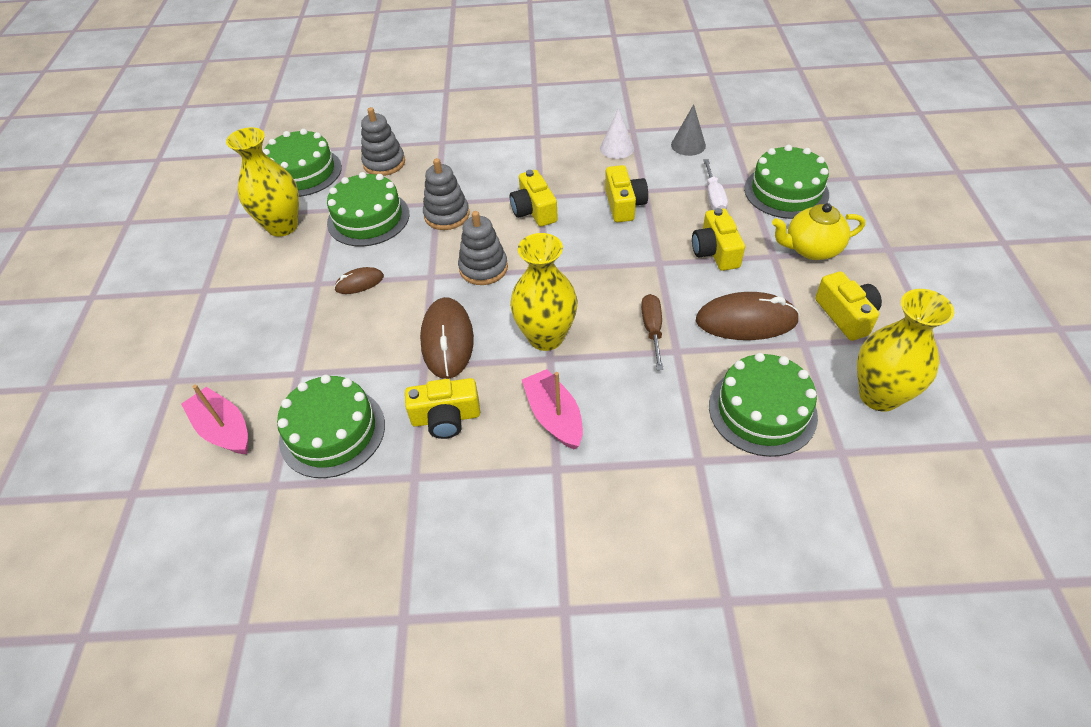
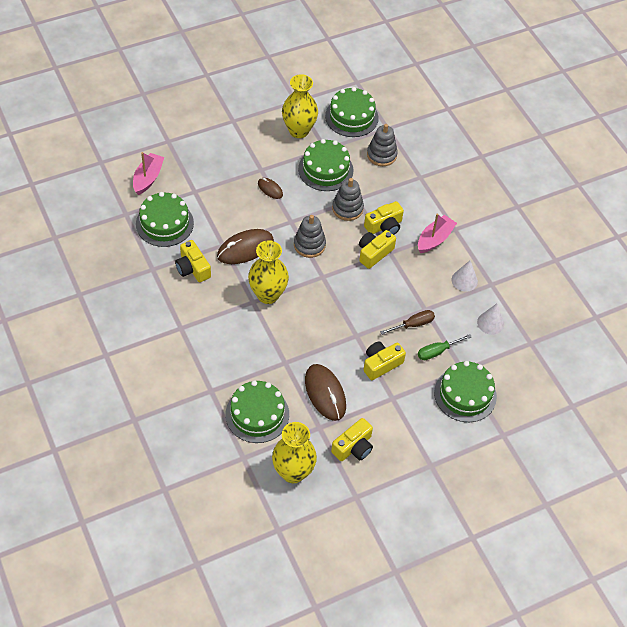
camera: 60 degrees right, 5 degrees up
(554, 416) = (213, 316): pink boat -> pink boat (434, 239)
(624, 204) = (404, 301): yellow camera -> yellow camera (384, 226)
(652, 330) = (296, 346): brown screwdriver -> brown screwdriver (413, 324)
(688, 145) = (490, 323): grey cone -> white cone
(713, 197) = (437, 351): white screwdriver -> green screwdriver
(811, 249) = (409, 419): yellow teapot -> none

